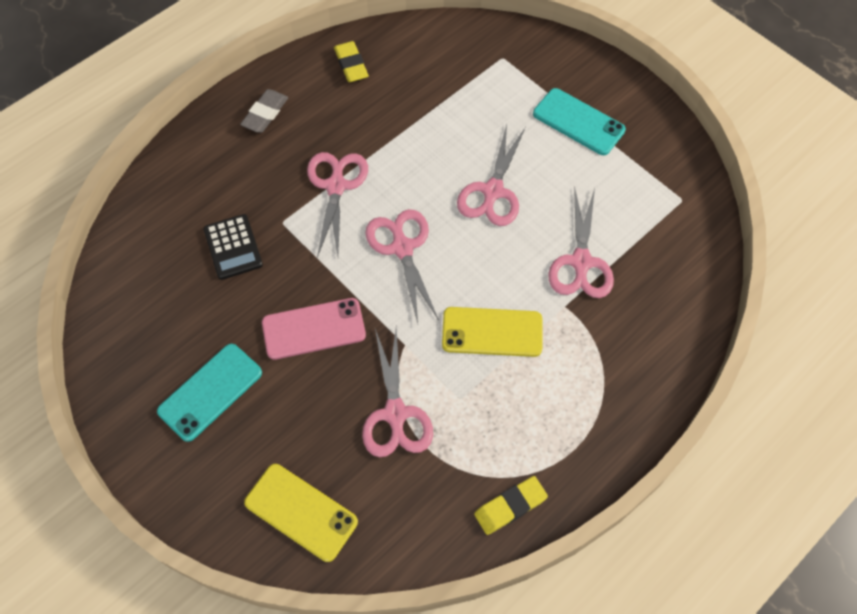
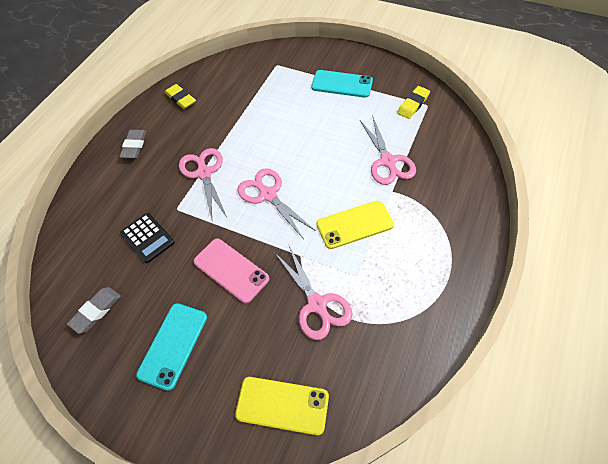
camera: 20 degrees left, 5 degrees down
(141, 315) = (96, 311): none -> grey eraser
(314, 329) = (231, 270): pink phone -> pink phone turned 75 degrees clockwise
(492, 192) = (310, 141): pink scissors -> none
(510, 506) = (428, 334): yellow eraser -> yellow eraser (413, 104)

